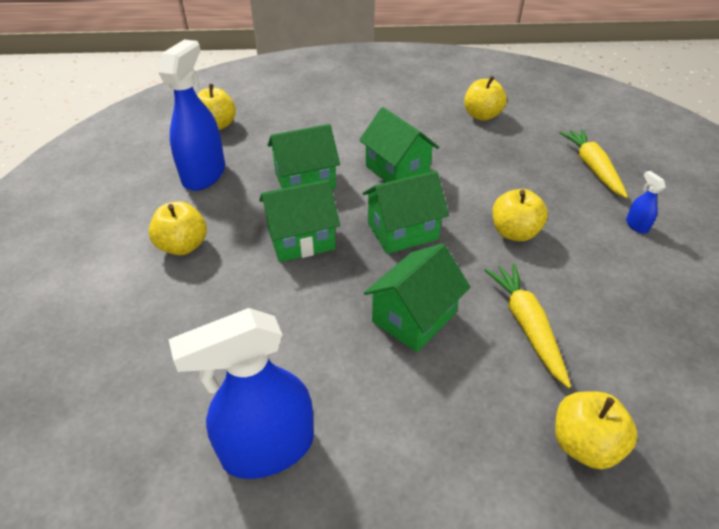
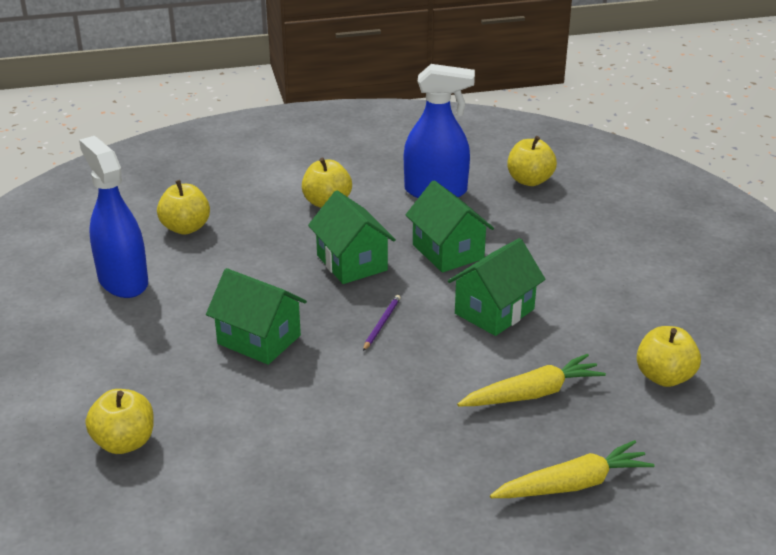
camera: 80 degrees right, 10 degrees down
(402, 231) = (382, 324): green house -> purple pencil
(514, 232) = (403, 405): yellow apple -> yellow apple (185, 228)
(526, 325) = (258, 412): yellow carrot -> yellow carrot (532, 394)
(636, 225) = (449, 516): blue spray bottle -> none

